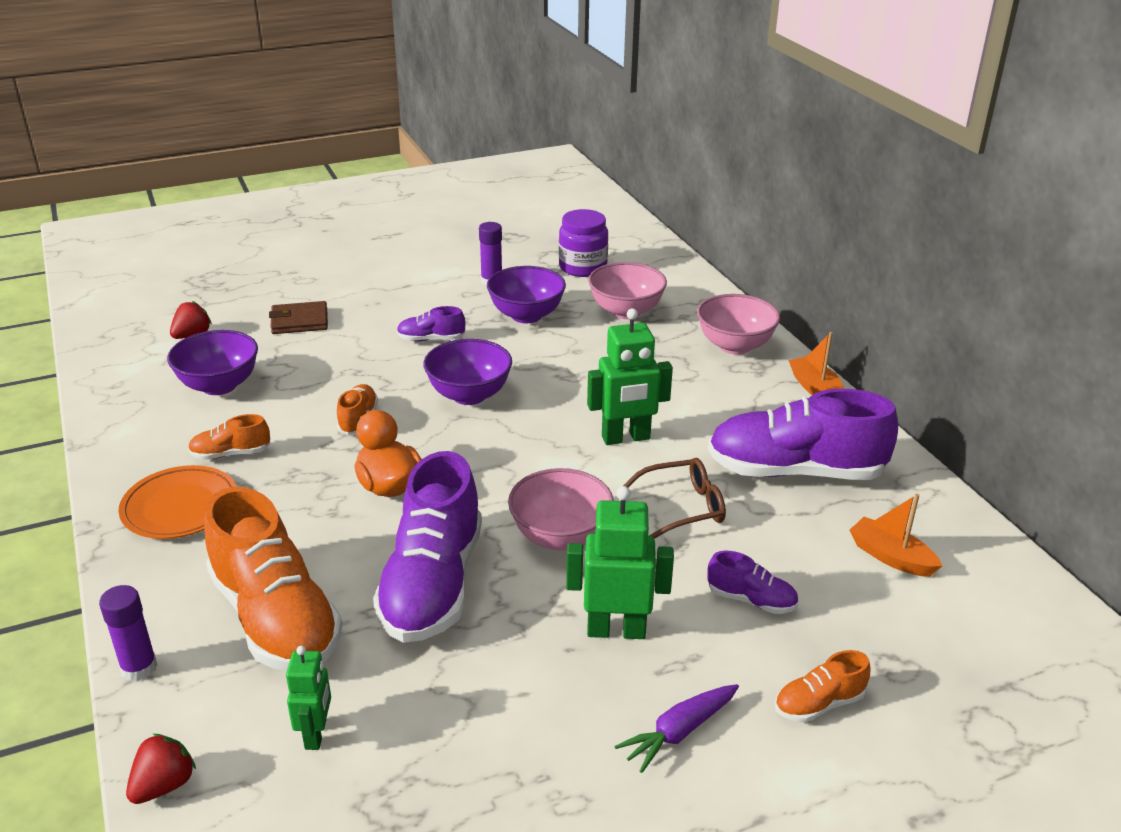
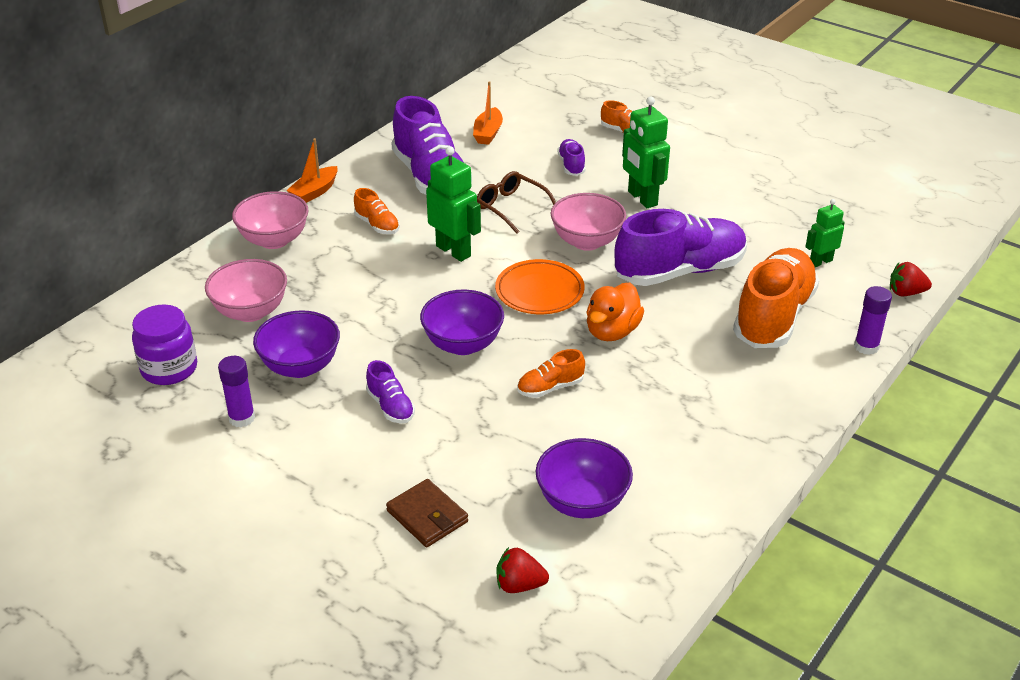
camera: 120 degrees left, 5 degrees up
(180, 507) = (739, 419): orange plate -> orange plate (539, 291)
(231, 454) = (659, 432): orange shoe -> orange shoe (377, 225)
(679, 732) = (686, 162): purple carrot -> none

